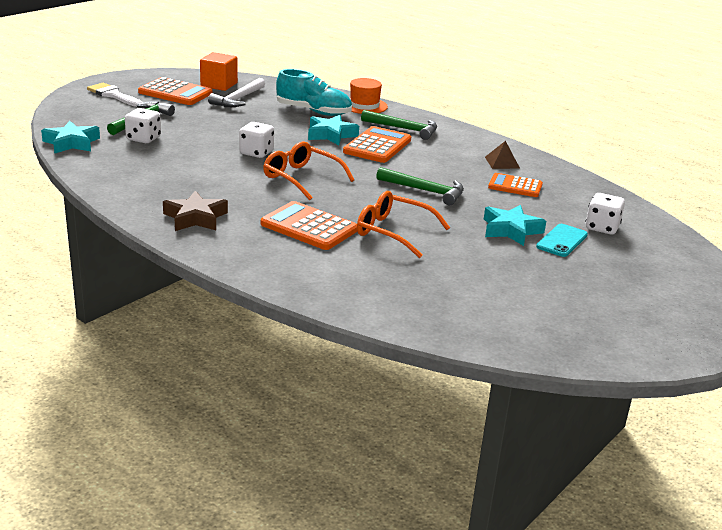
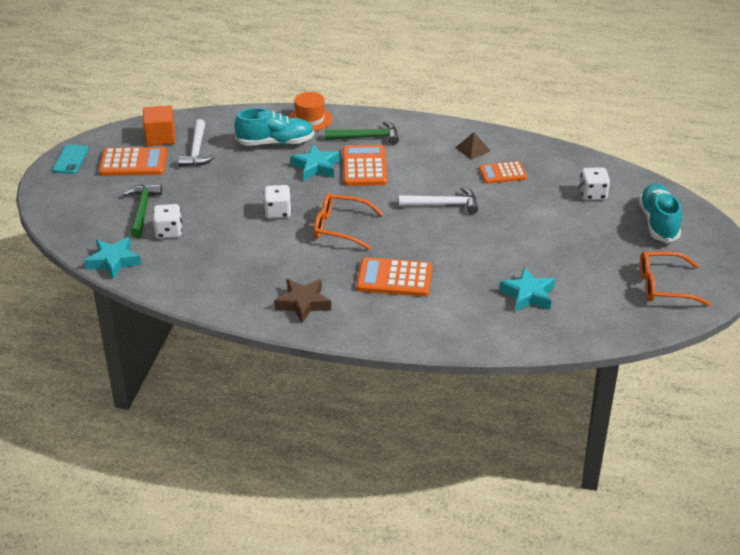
camera: 25 degrees left, 10 degrees up
(113, 95) = (81, 187): white brush -> none
(394, 232) = (458, 258): orange glasses -> orange glasses (664, 286)
(425, 191) = (443, 204): green hammer -> white hammer
(511, 230) = (535, 222): turquoise star -> turquoise star (528, 295)
(562, 241) = (576, 219): turquoise phone -> turquoise phone (70, 159)
(660, 271) = (658, 223): none -> turquoise shoe

